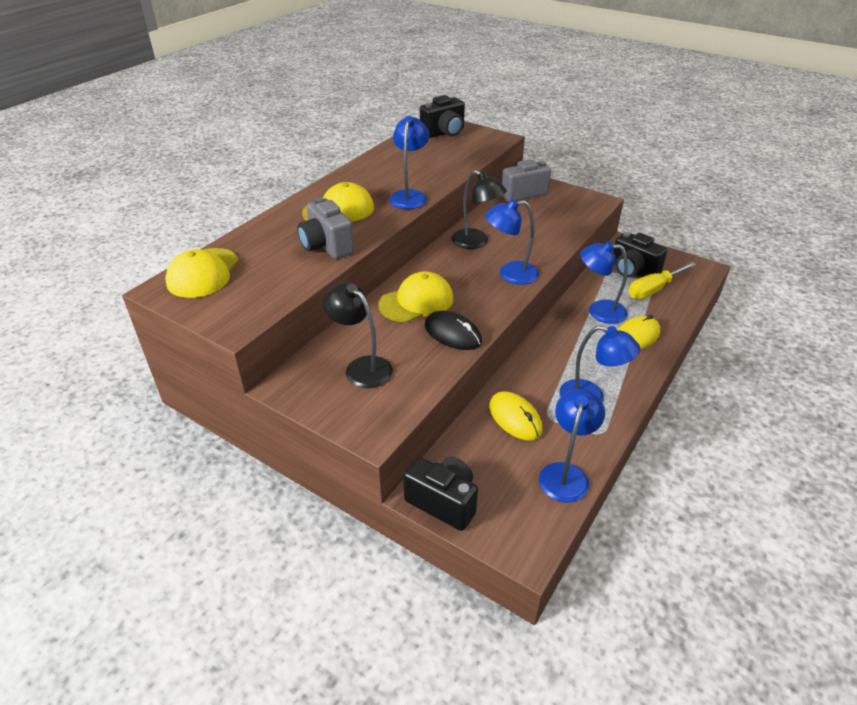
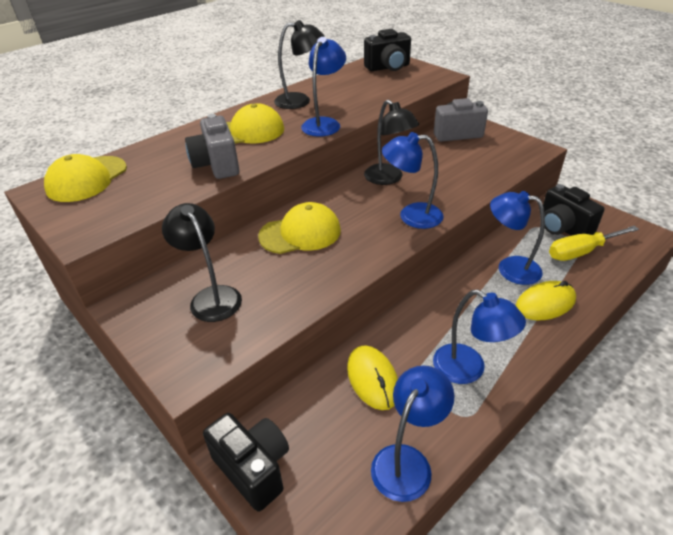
camera: 15 degrees right, 0 degrees up
(374, 174) = (300, 101): none -> black lamp
(452, 333) = (322, 273): black mouse -> none

